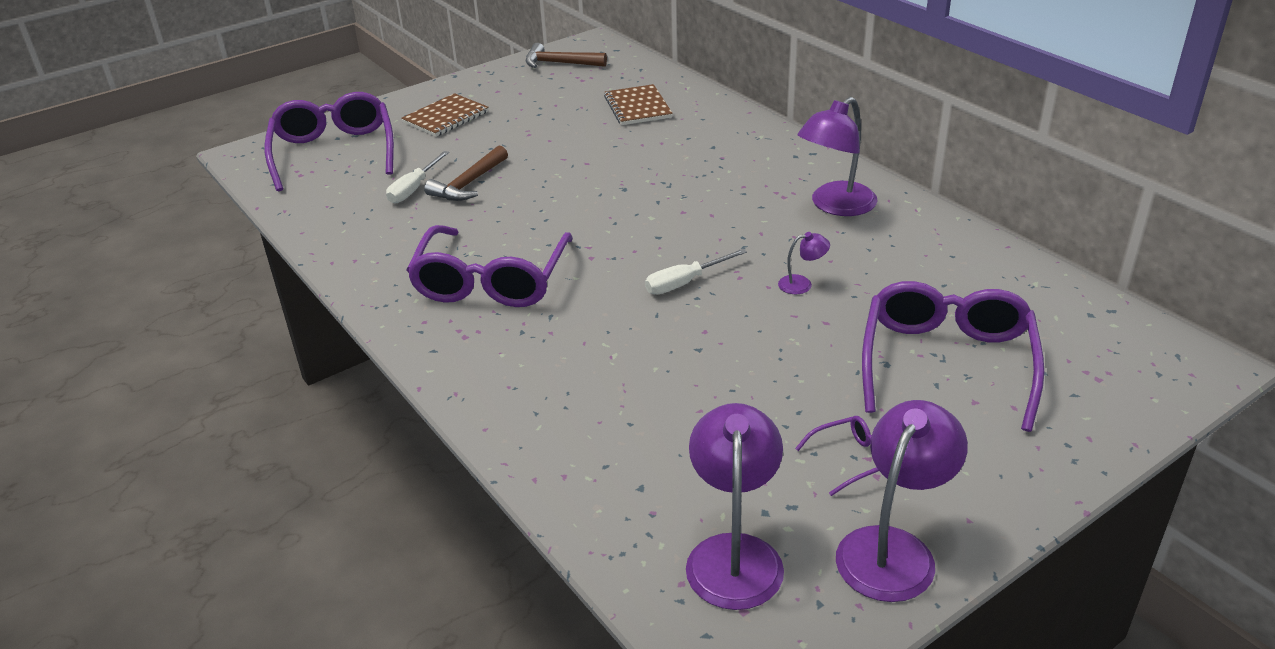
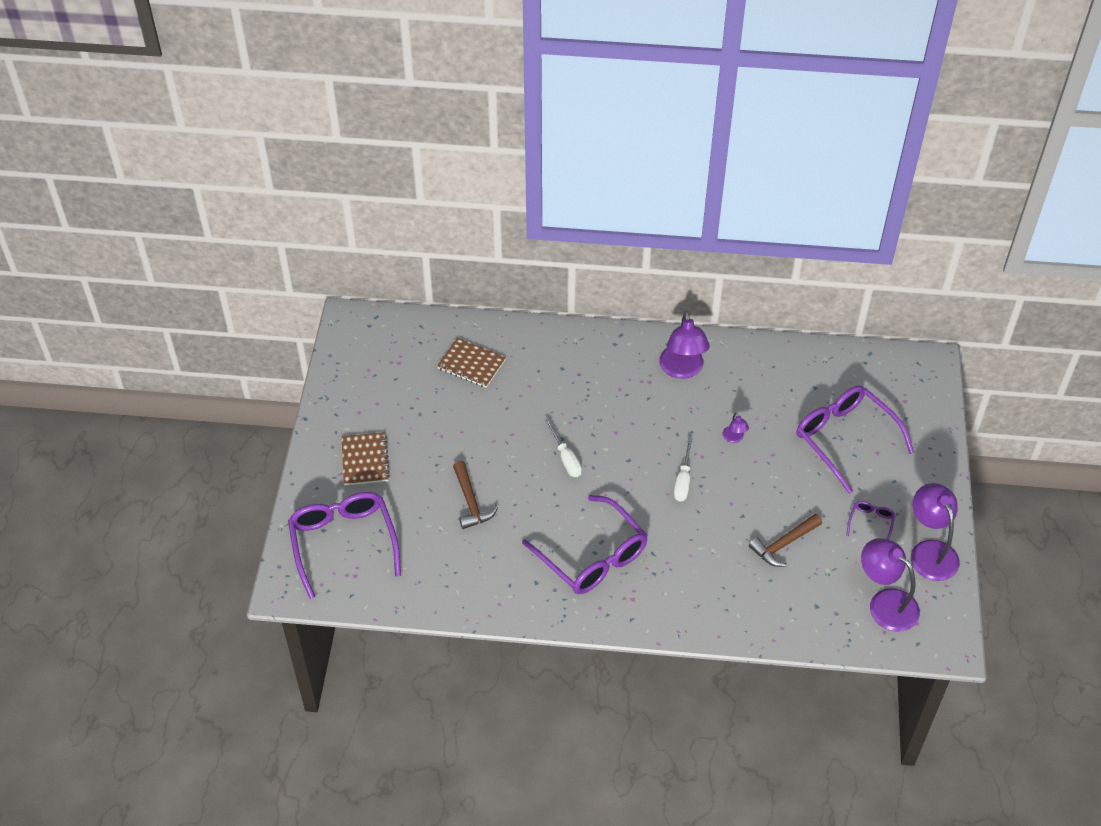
camera: 50 degrees left, 15 degrees up
(334, 152) = (343, 542): purple glasses -> purple glasses turned 45 degrees clockwise
(414, 189) = (445, 530): white screwdriver -> white screwdriver (566, 458)
(559, 63) = (359, 356): brown hammer -> brown hammer (783, 544)
(802, 284) = (734, 438): purple lamp -> purple lamp turned 135 degrees clockwise

